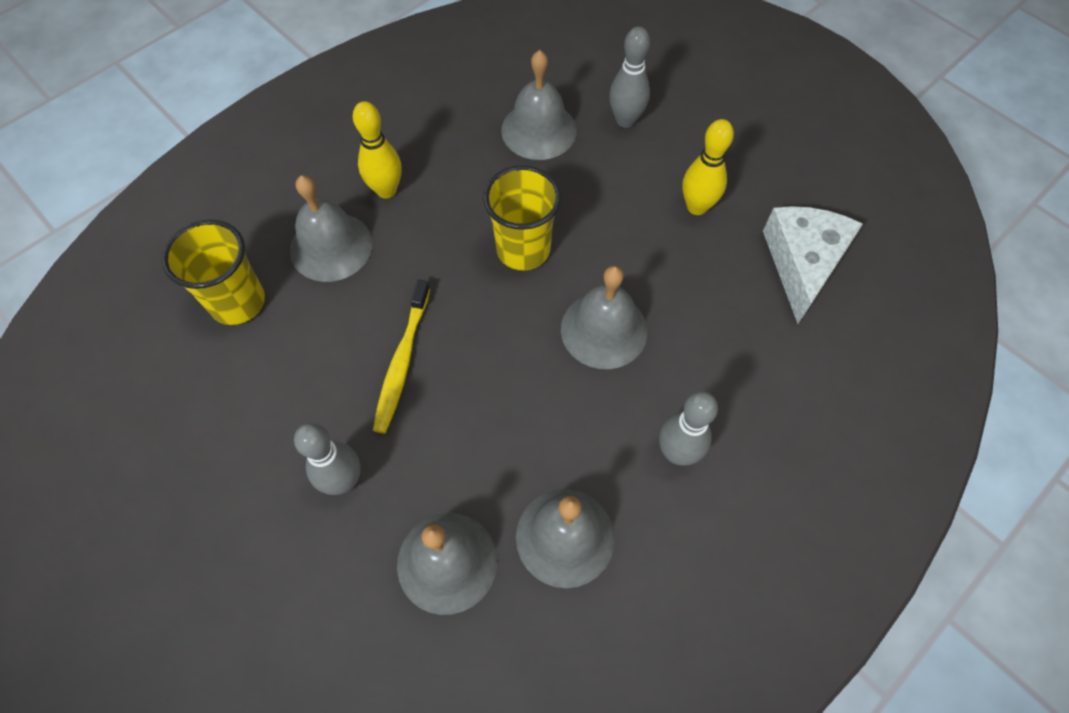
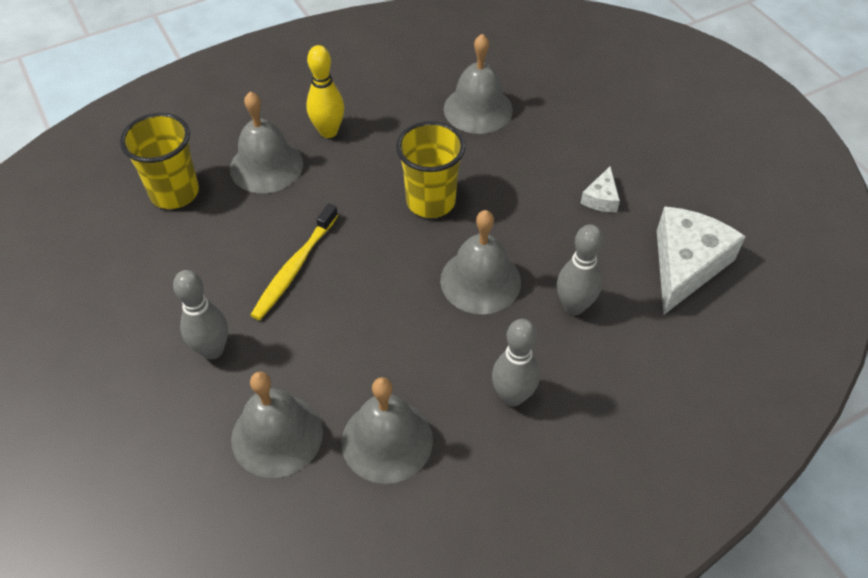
camera: 15 degrees right, 10 degrees down
(625, 120) = (559, 115): grey bowling pin -> grey bowling pin (574, 306)
(697, 207) = (601, 198): yellow bowling pin -> white cheese

